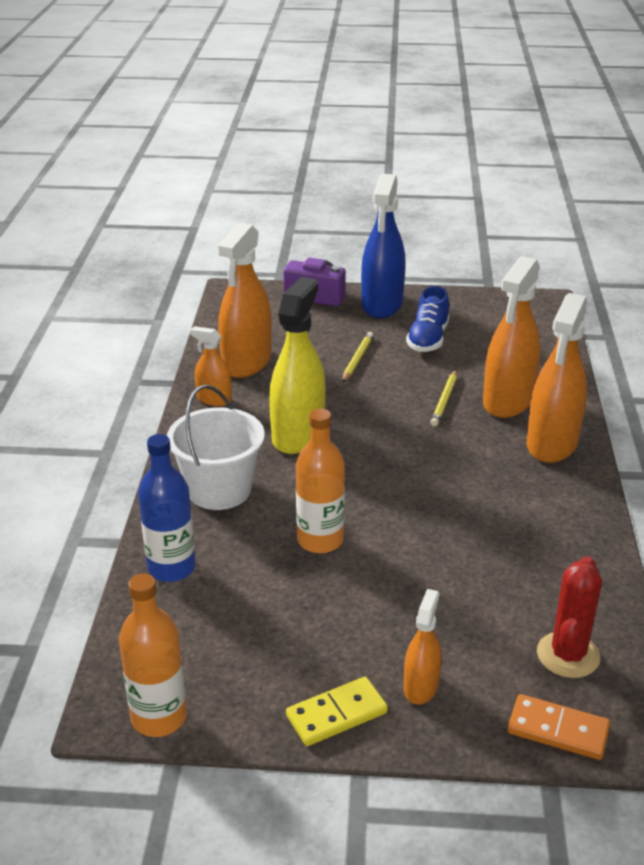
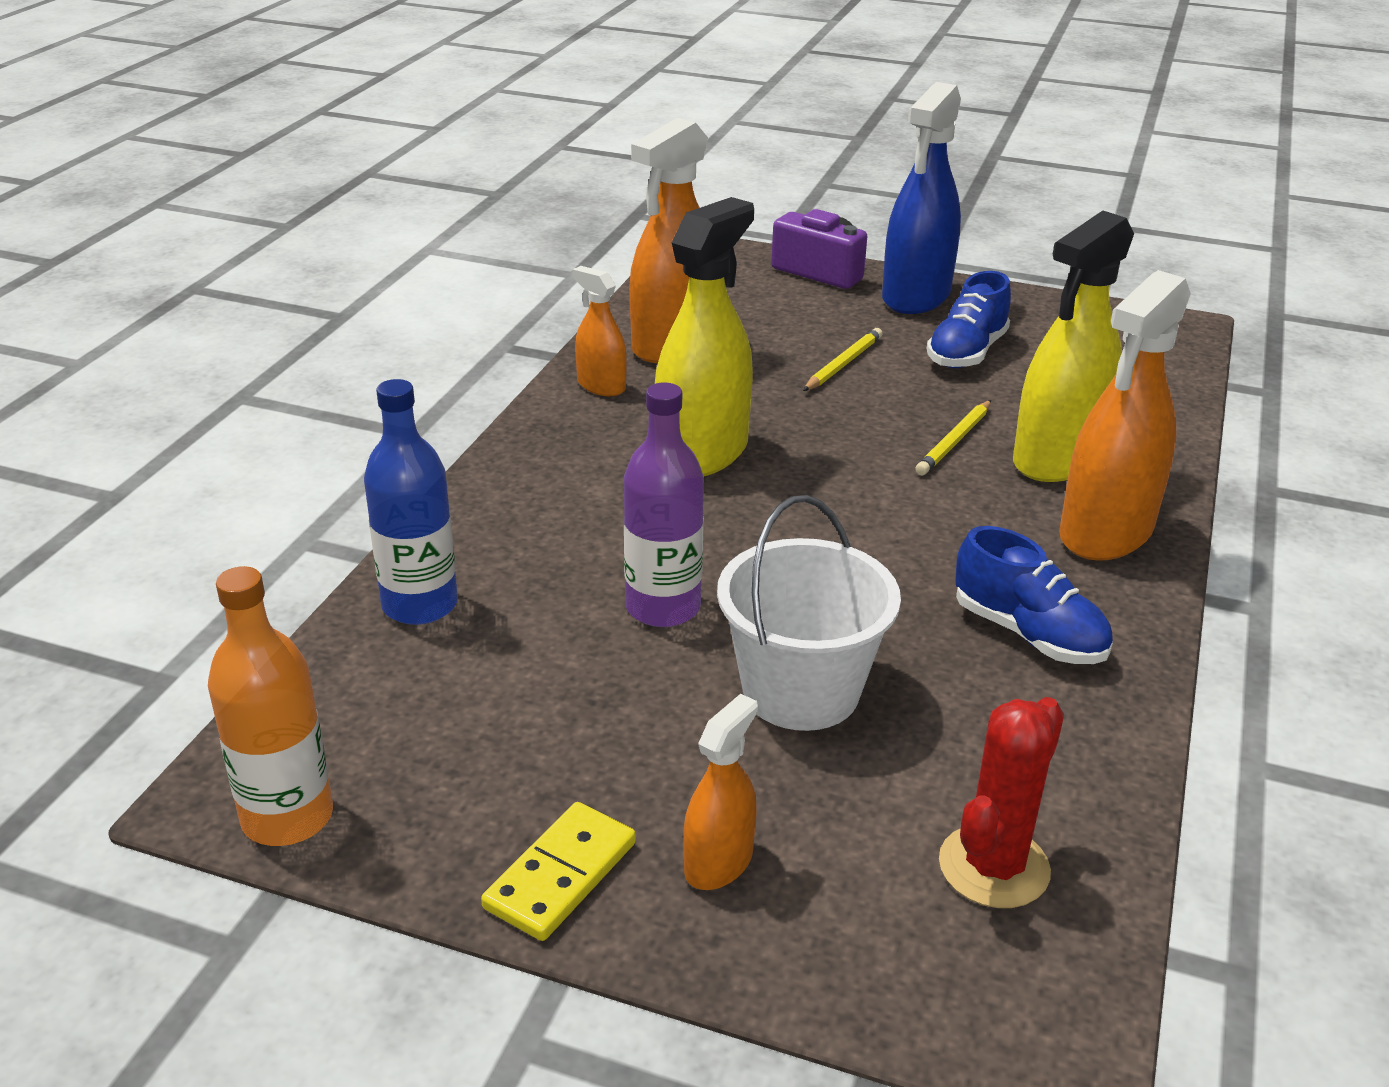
camera: 15 degrees right, 0 degrees up
(219, 490) = (546, 509): white bucket -> white bucket (800, 691)
(320, 540) = (663, 607): orange bottle -> purple bottle
(337, 714) = (561, 875): yellow domino -> yellow domino turned 45 degrees counterclockwise
(508, 401) = (1058, 458): orange spray bottle -> yellow spray bottle
(533, 515) = (1028, 634): none -> blue shoe
(558, 730) = (923, 988): orange domino -> none

